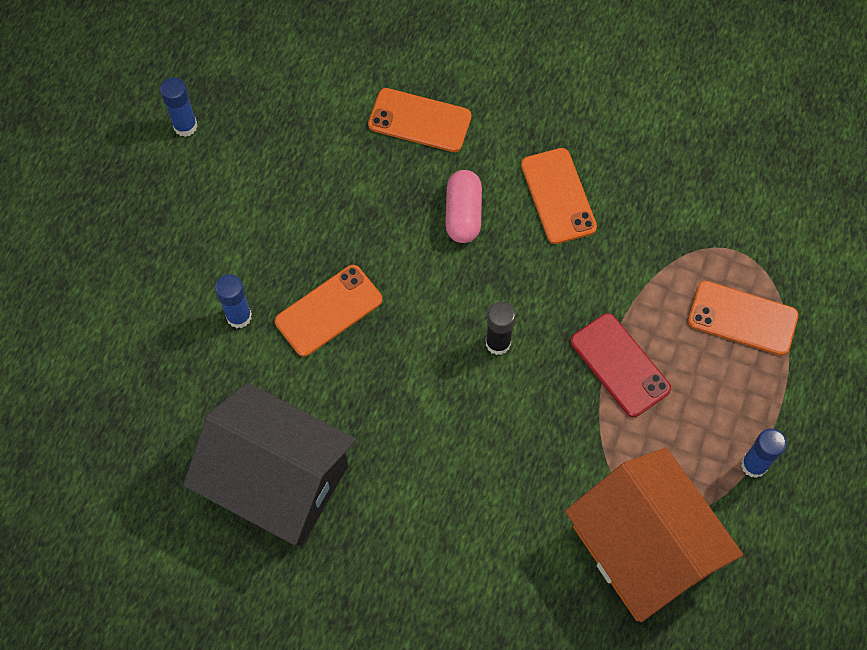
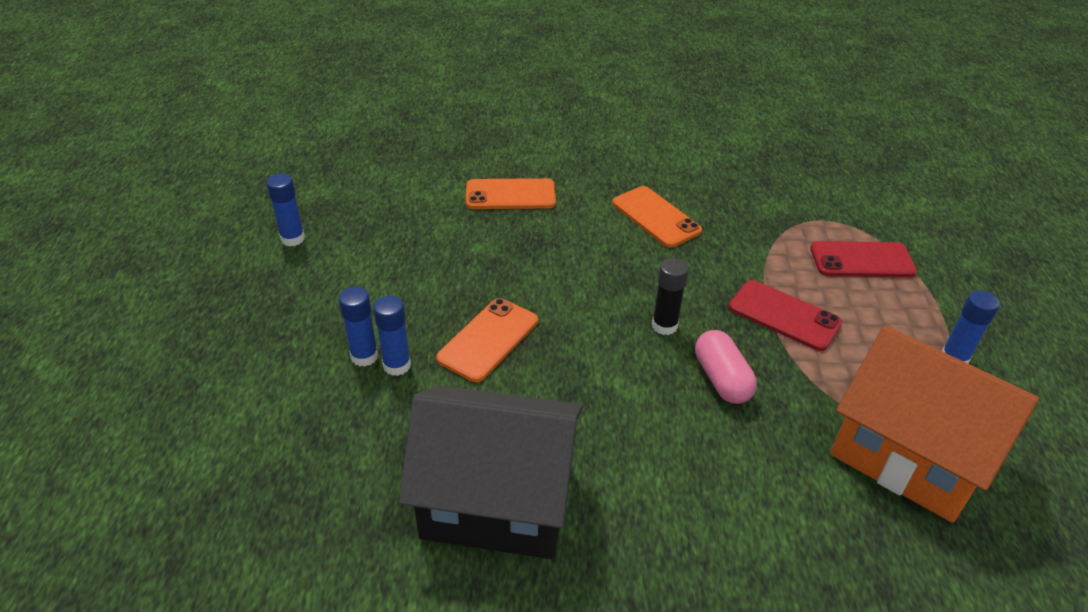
camera: 20 degrees left, 25 degrees down
(214, 297) = (364, 356): none -> blue glue stick
(463, 214) = (581, 244): pink capsule -> pink capsule (722, 379)
(742, 318) = (862, 260): orange phone -> red phone

